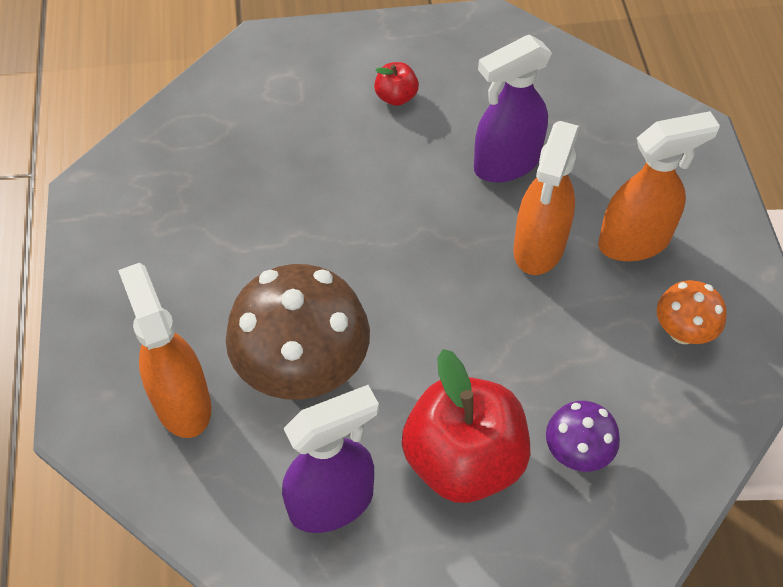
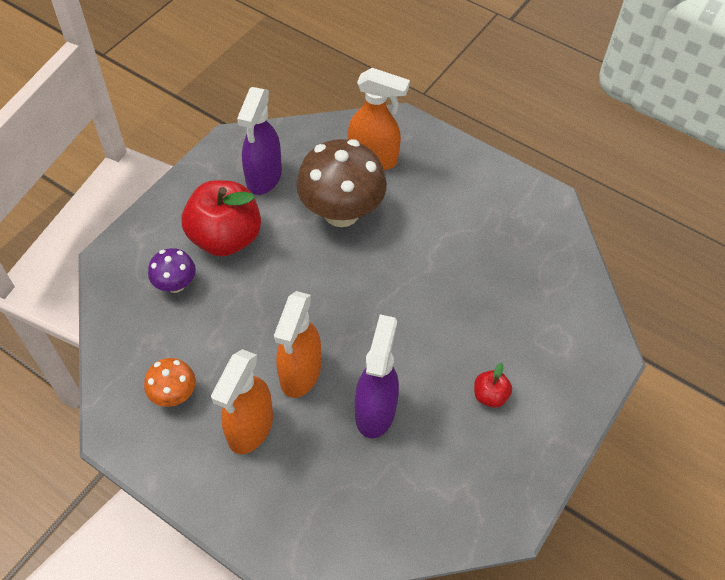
camera: 130 degrees right, 0 degrees up
(538, 247) = (300, 373): orange spray bottle -> orange spray bottle turned 135 degrees counterclockwise

